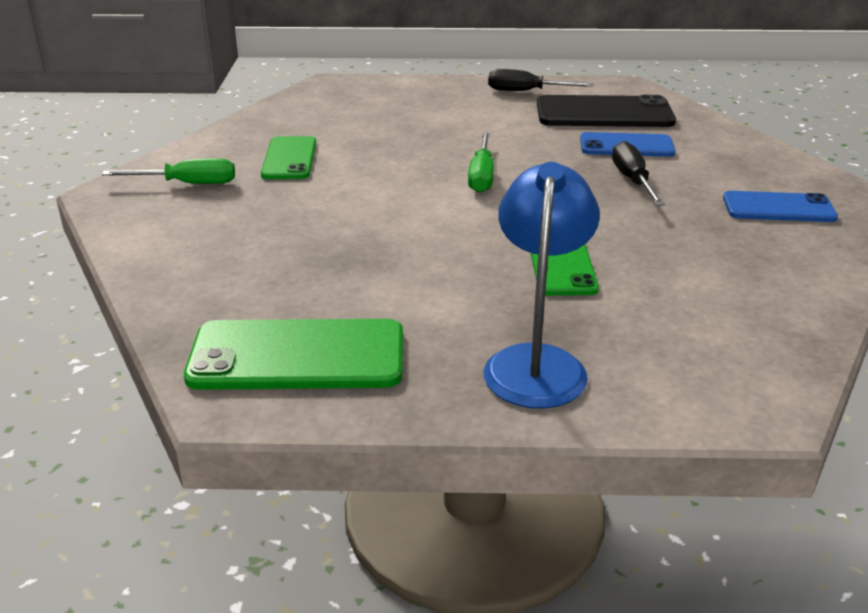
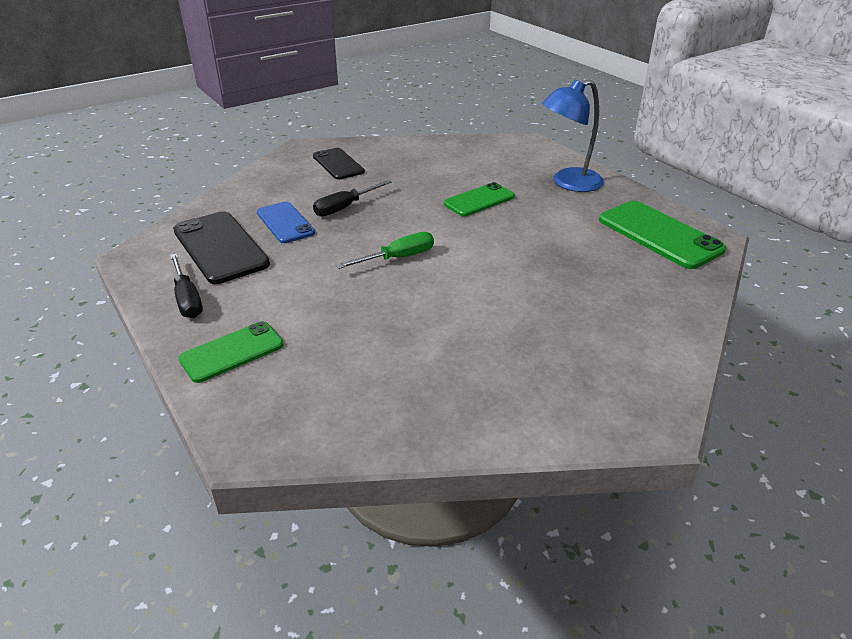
camera: 125 degrees left, 5 degrees up
(187, 184) = (579, 387): green screwdriver -> none
(289, 159) = (470, 358): green phone -> green phone (232, 352)
(778, 208) = (338, 164): blue phone -> black phone

